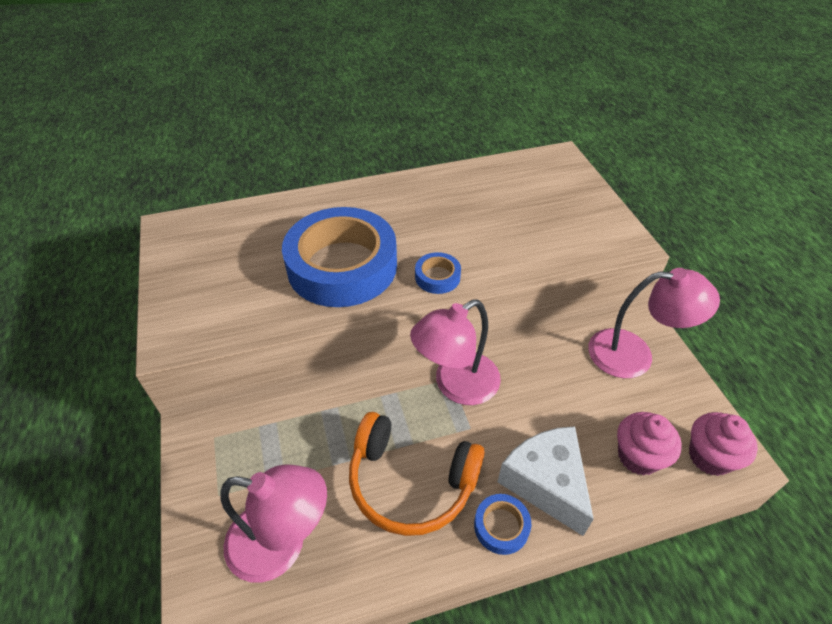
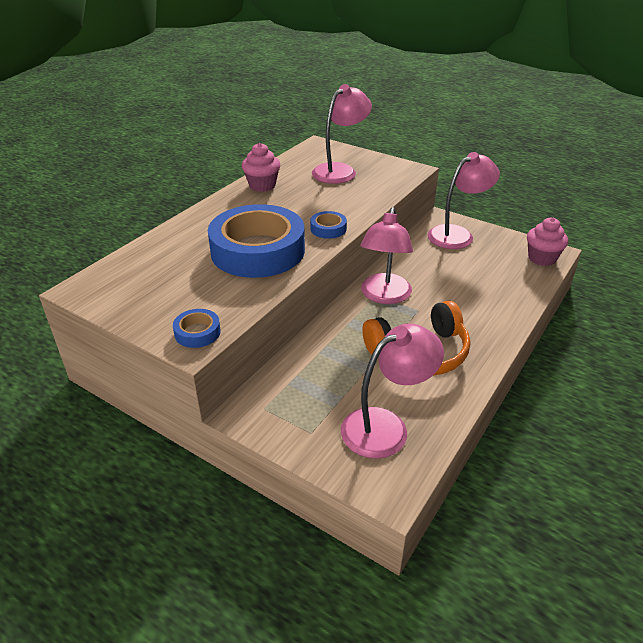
camera: 40 degrees left, 10 degrees down
(501, 526) = (489, 341): blue tape -> blue tape (197, 332)
(542, 204) = (340, 170): none -> pink lamp
(546, 482) = (486, 311): white cheese -> none
(638, 456) = (513, 275): pink cupcake -> pink cupcake (262, 185)

